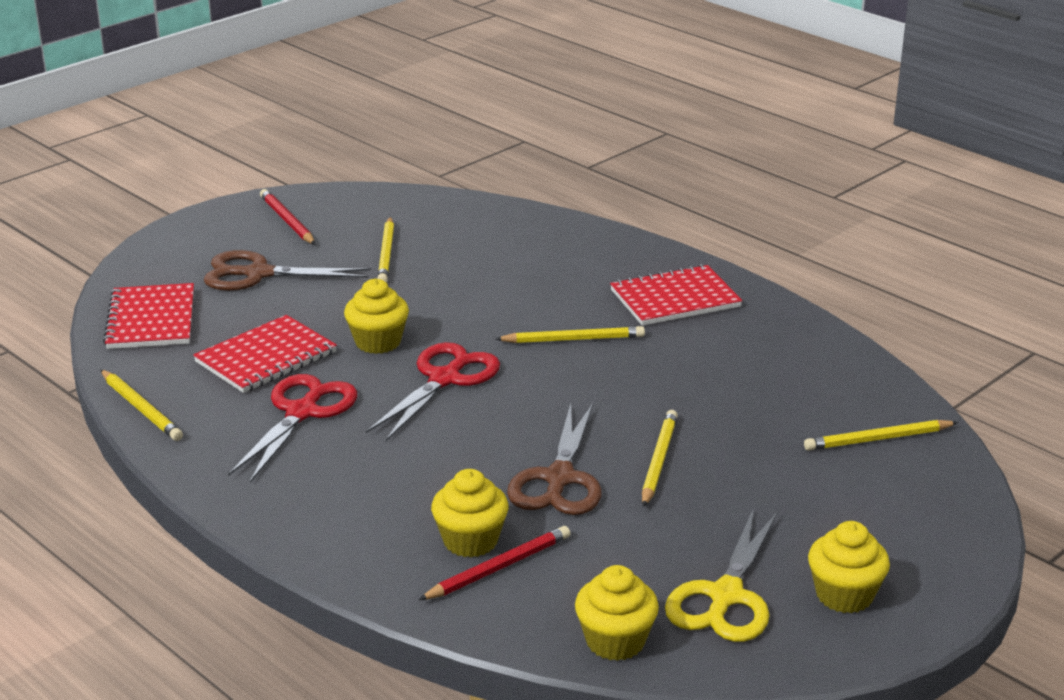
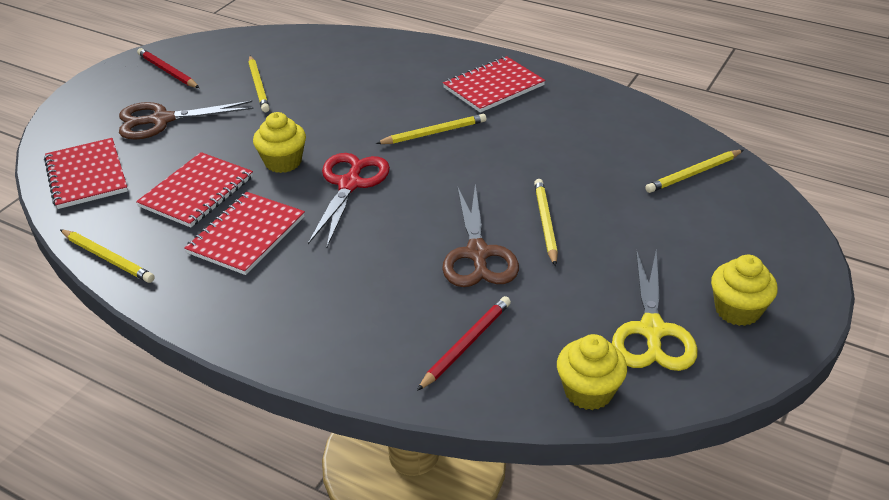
camera: 15 degrees left, 10 degrees up
(302, 412) = (246, 235): red scissors -> red notebook
(470, 541) = (433, 324): yellow cupcake -> none

